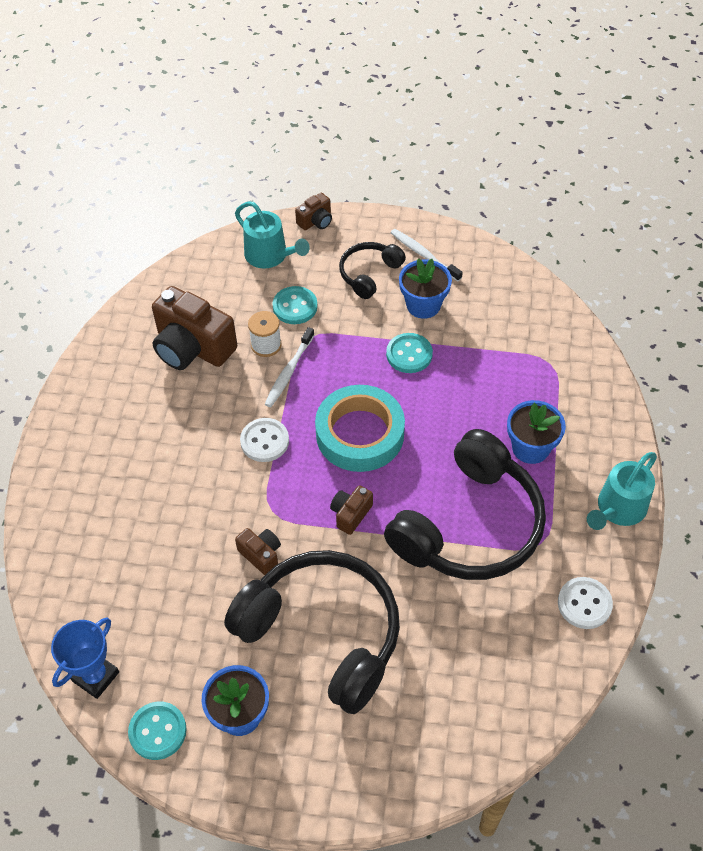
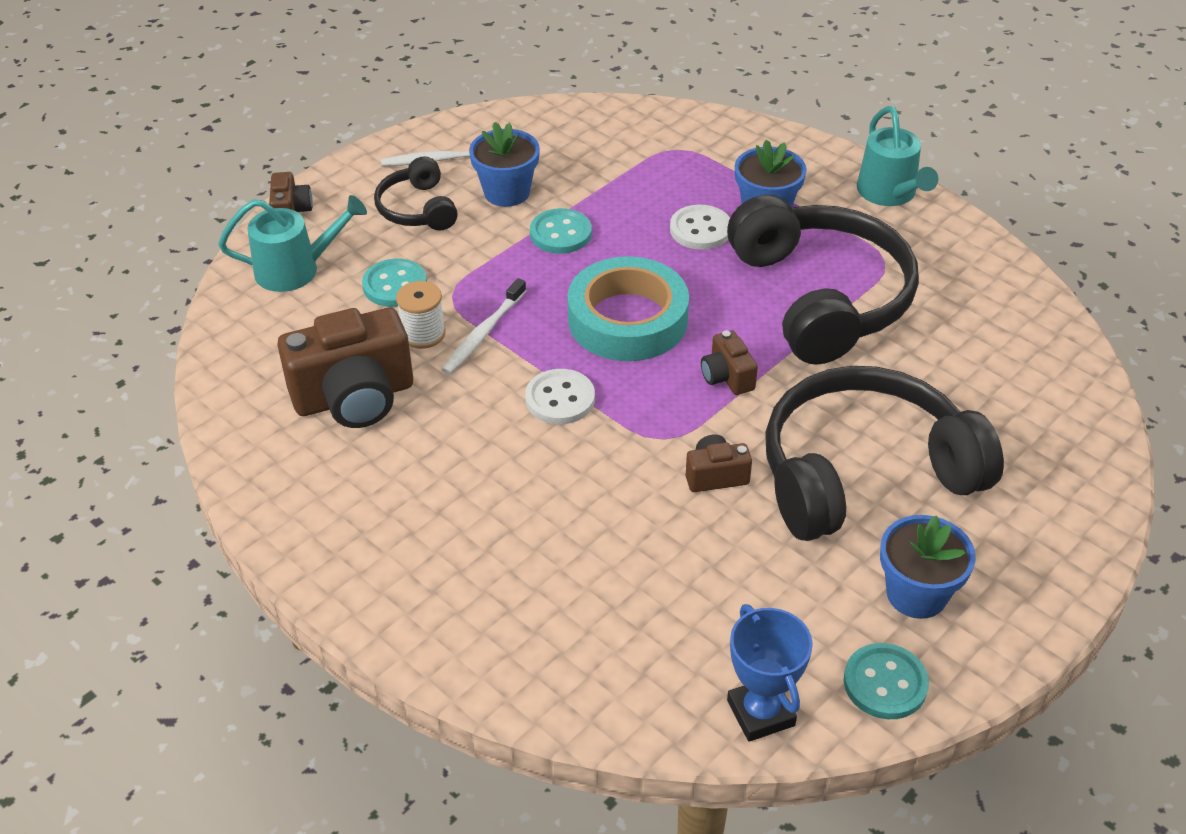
camera: 55 degrees left, 10 degrees down
(288, 372) = (483, 334): white toothbrush -> white toothbrush turned 60 degrees clockwise
(584, 604) = (978, 267): white button -> white button (700, 229)

